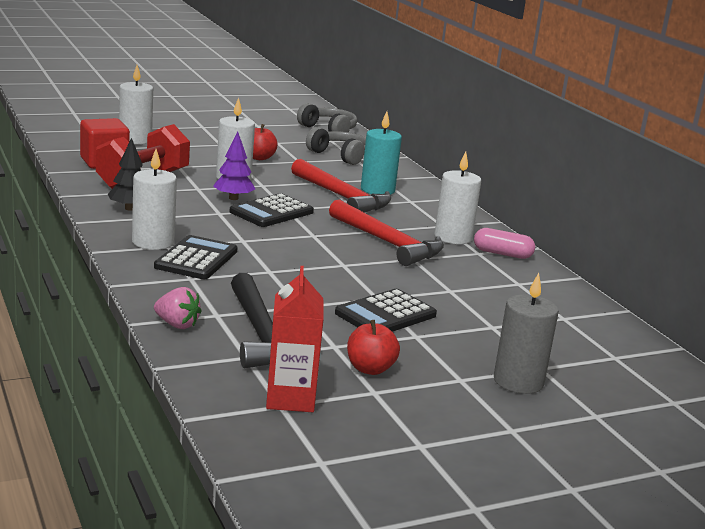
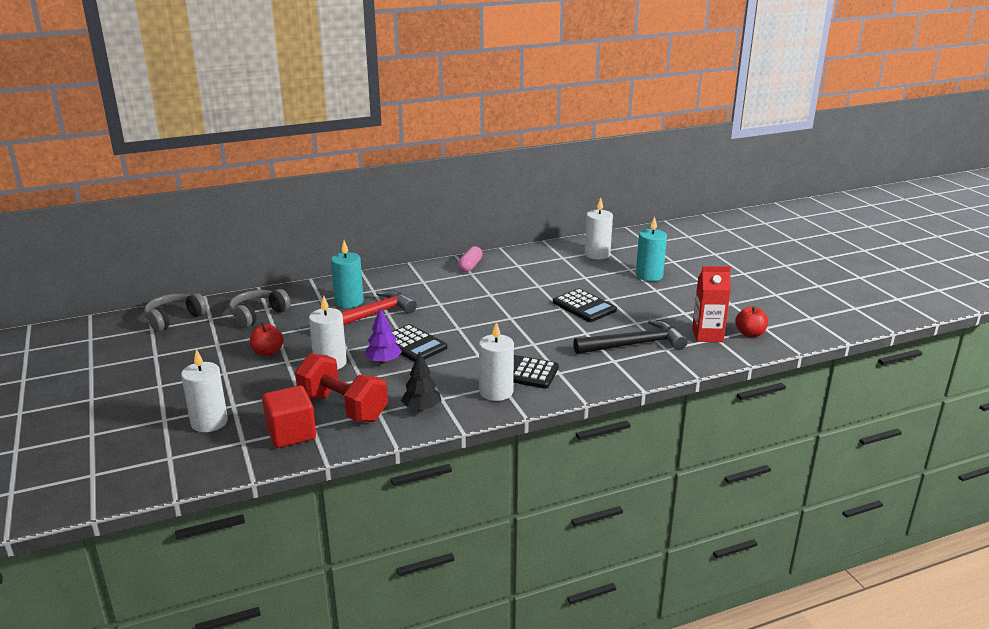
camera: 85 degrees left, 5 degrees up
(177, 325) = (636, 373): pink strawberry -> none
(370, 369) = (659, 313): red apple -> red apple (750, 334)
(387, 243) = (464, 302): red hammer -> none
(453, 237) = (445, 279): white candle -> white candle (597, 254)
(518, 381) = (649, 276): grey candle -> turquoise candle

